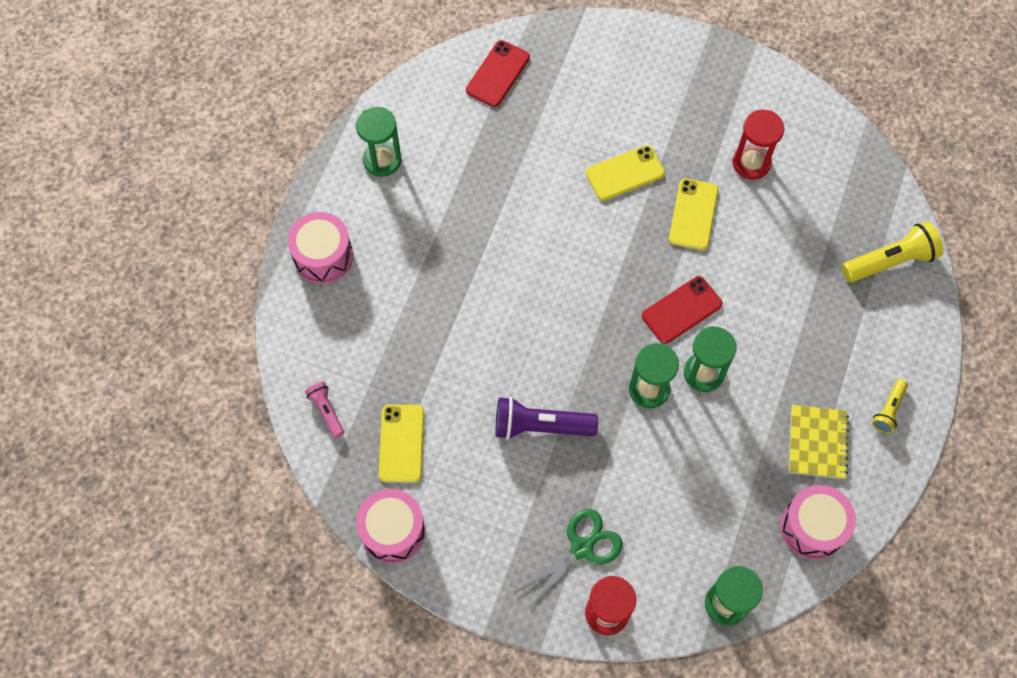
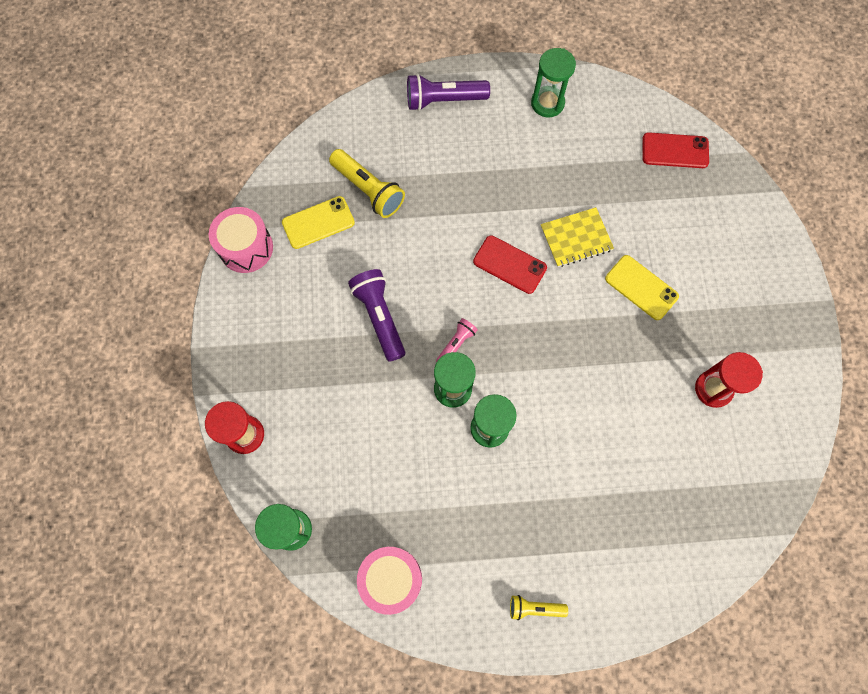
camera: 65 degrees right, 5 degrees up
(323, 256) = (443, 100): pink drum -> purple flashlight
(326, 411) = (320, 160): pink flashlight -> pink flashlight (456, 344)
(581, 548) = (291, 392): green scissors -> none
(681, 310) = (538, 386): red phone -> red phone (509, 265)
(693, 214) = (634, 360): yellow phone -> none
(817, 442) = (472, 553): yellow notebook -> yellow notebook (576, 238)
(890, 261) = (686, 554): yellow flashlight -> yellow flashlight (368, 190)

